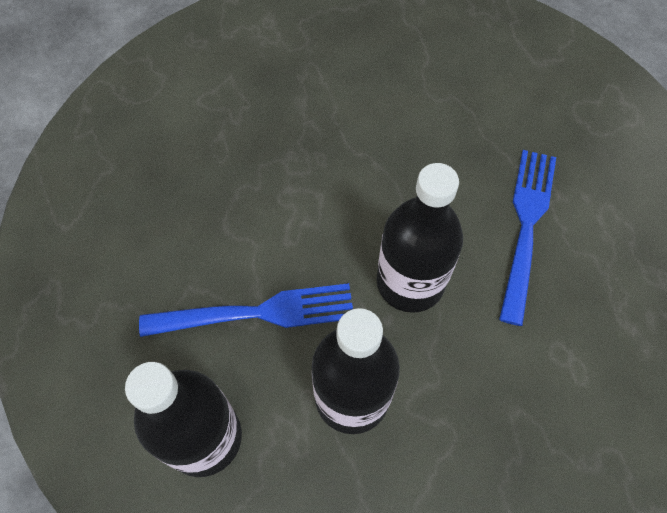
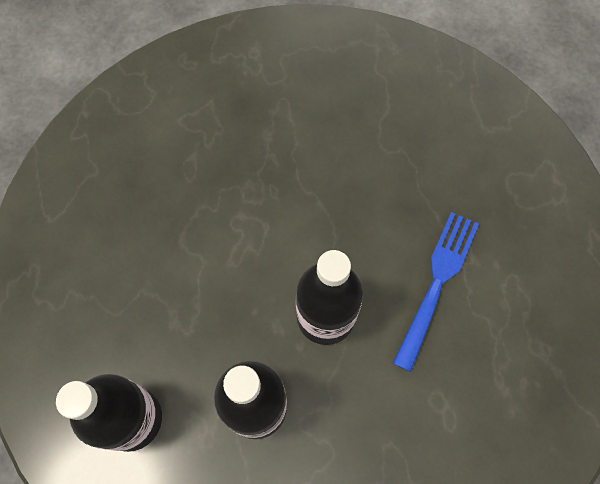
camera: 10 degrees right, 5 degrees up
(257, 313) = (193, 321): blue fork -> none

